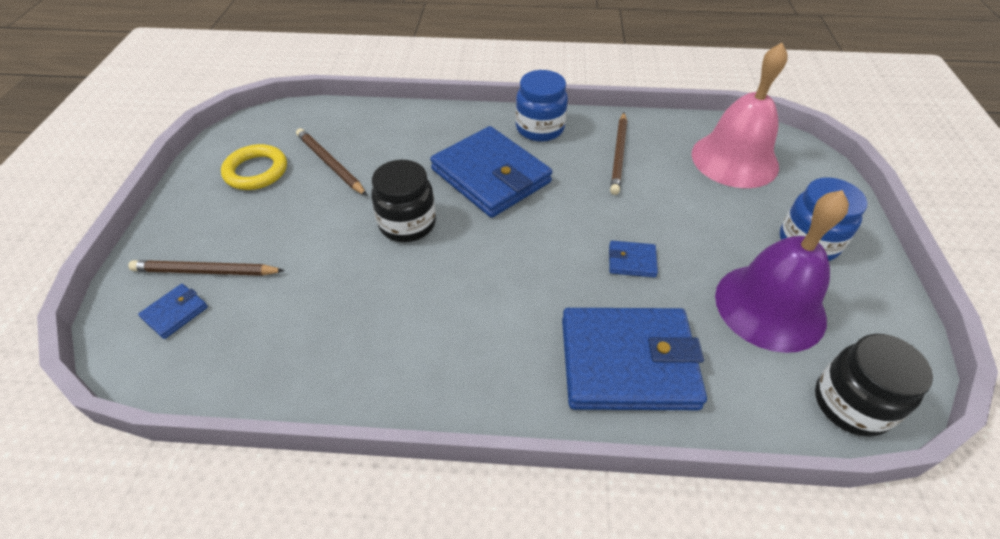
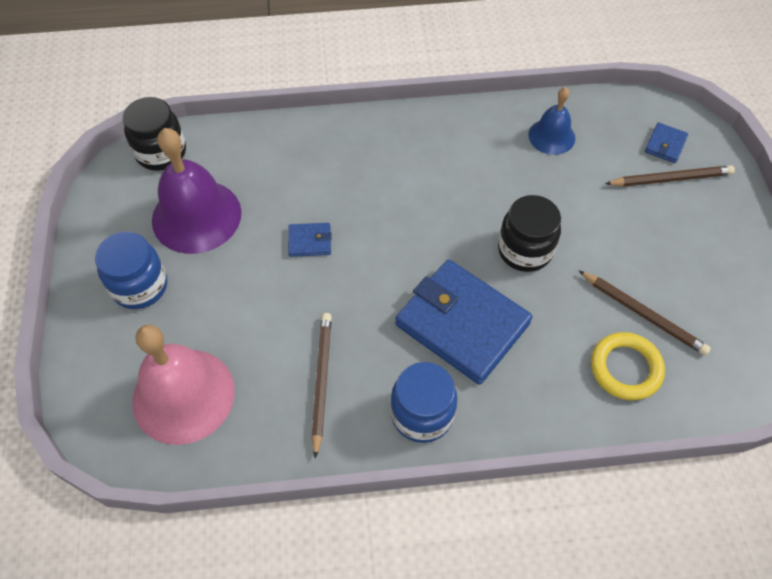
camera: 170 degrees right, 10 degrees up
(256, 171) = (714, 291): yellow ring -> yellow ring (625, 368)
(306, 346) = (551, 136): none -> blue bell
(628, 362) = (315, 158): blue wallet -> none

